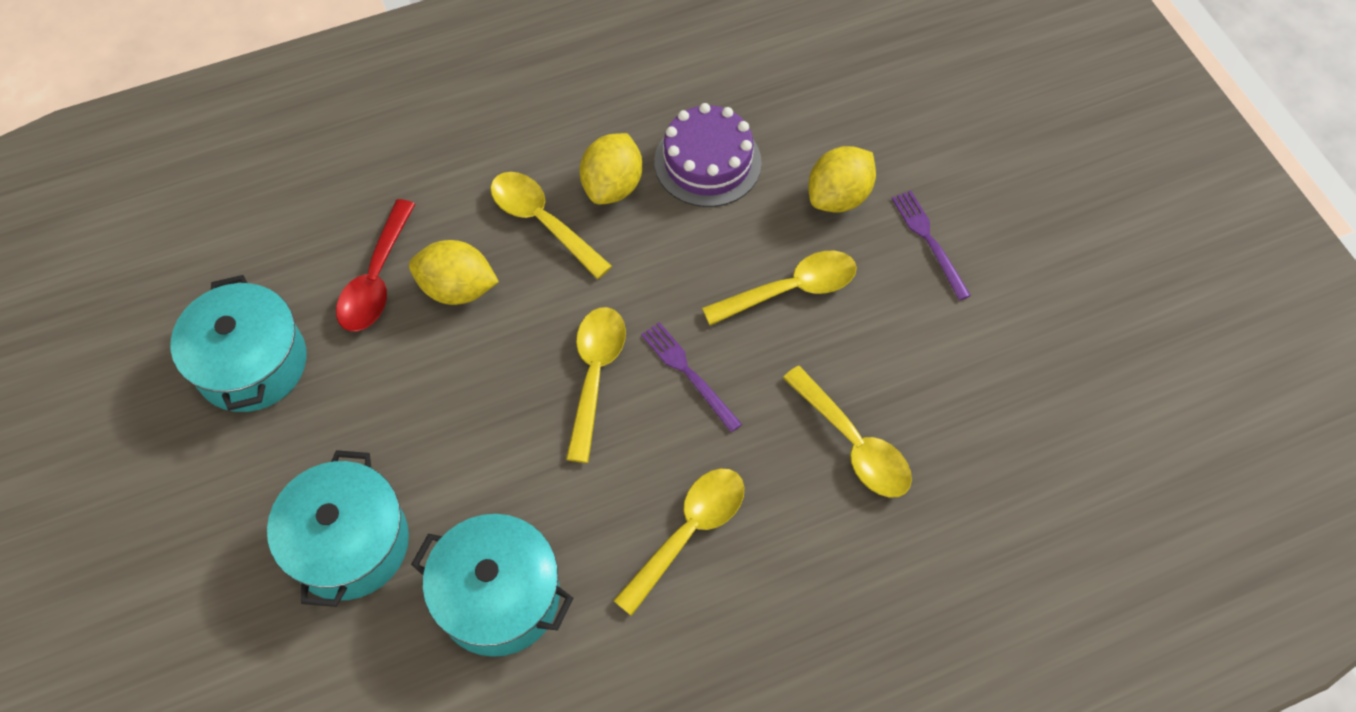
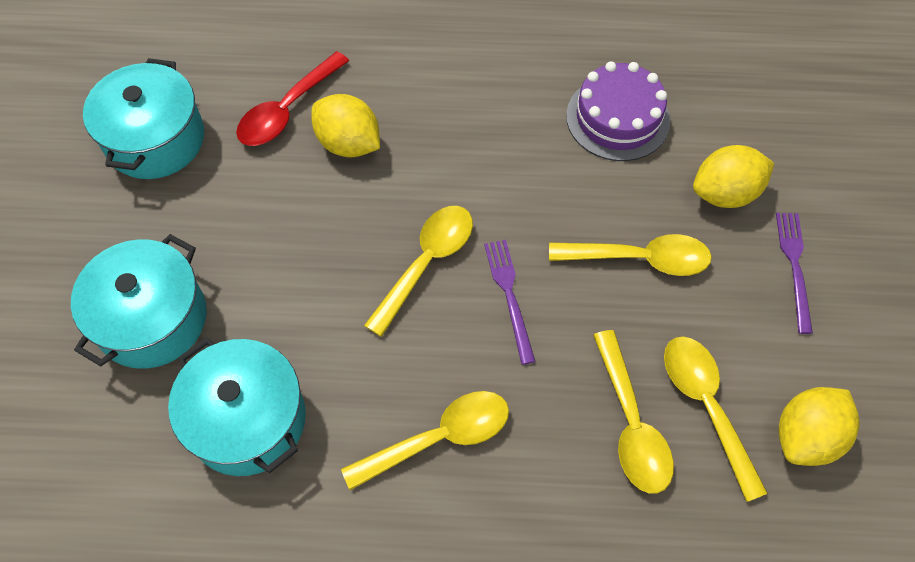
camera: 25 degrees right, 0 degrees up
(542, 221) = (447, 115): yellow spoon -> yellow spoon (706, 406)
(612, 186) = (523, 107): yellow lemon -> yellow lemon (806, 436)

